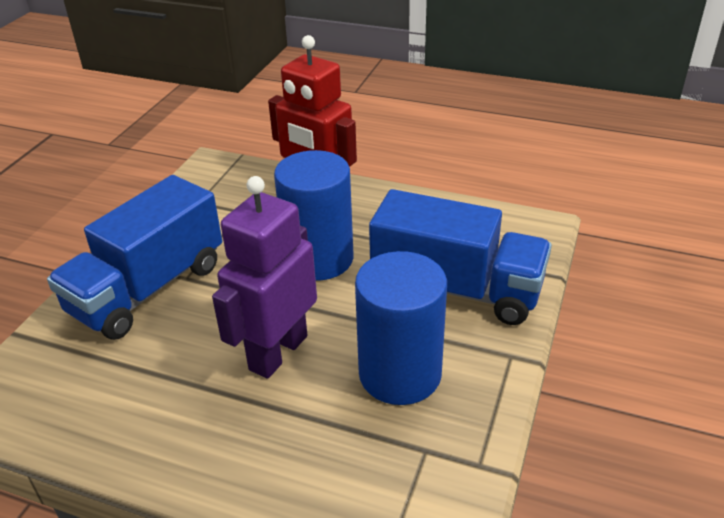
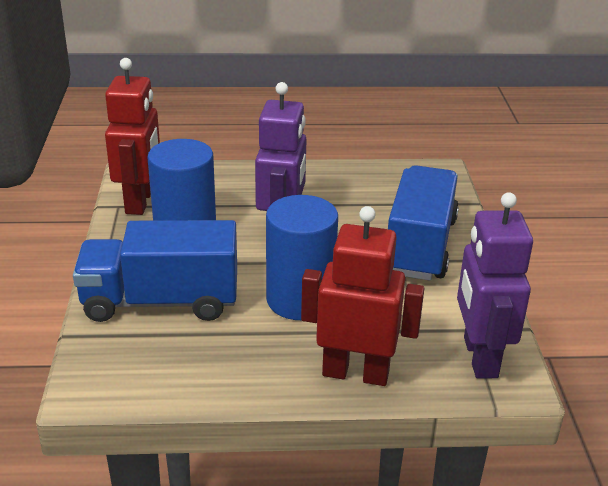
camera: 155 degrees right, 5 degrees down
(216, 182) = (479, 357): none -> purple robot
(444, 464) = (140, 201): none -> red robot

